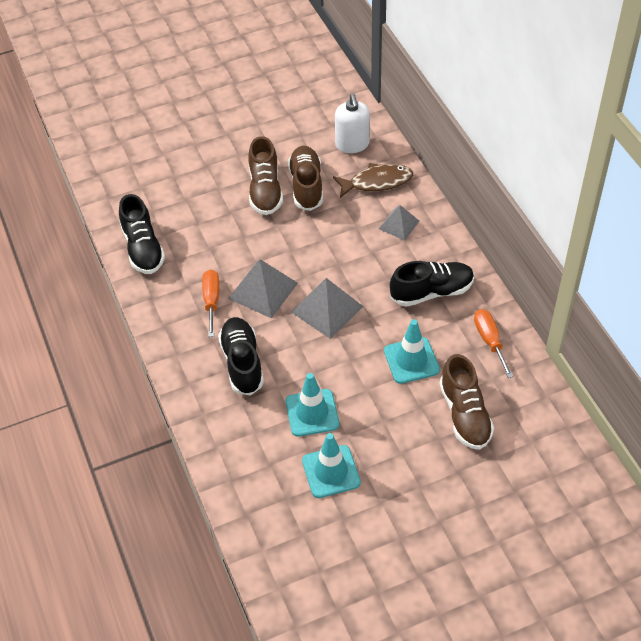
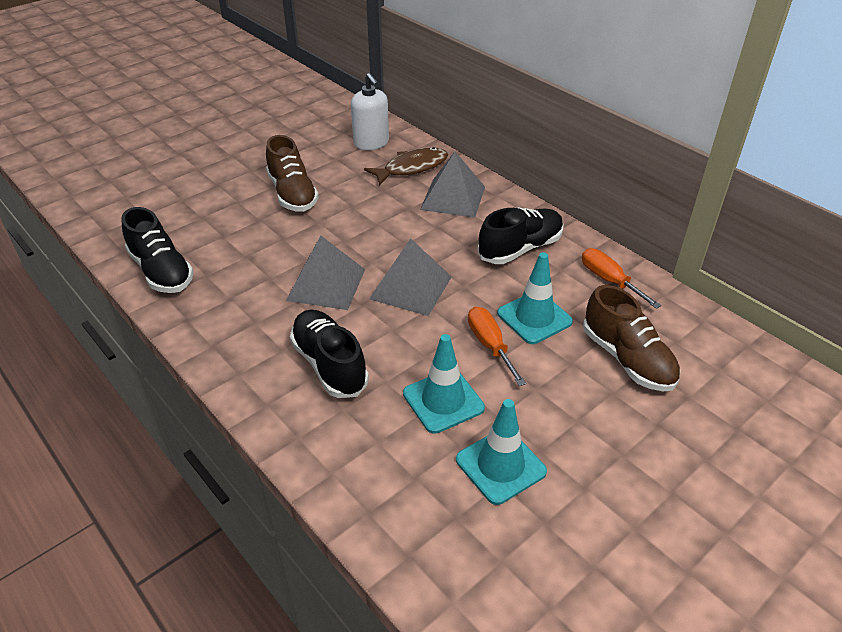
camera: 20 degrees left, 10 degrees down
(211, 301) = (266, 307): orange screwdriver -> orange screwdriver (490, 345)
(306, 186) = (337, 183): brown shoe -> none
(399, 224) = (453, 198): grey pyramid -> grey pyramid, size x1.62

